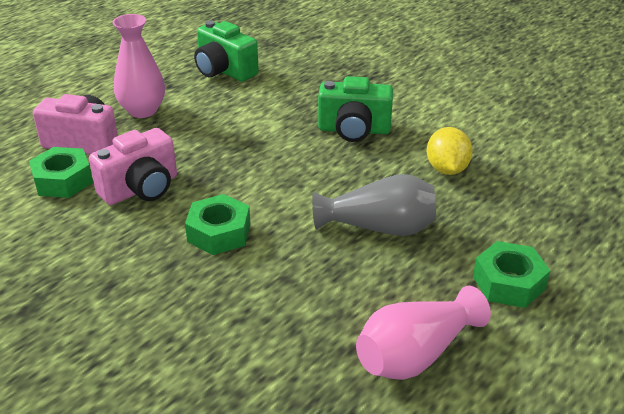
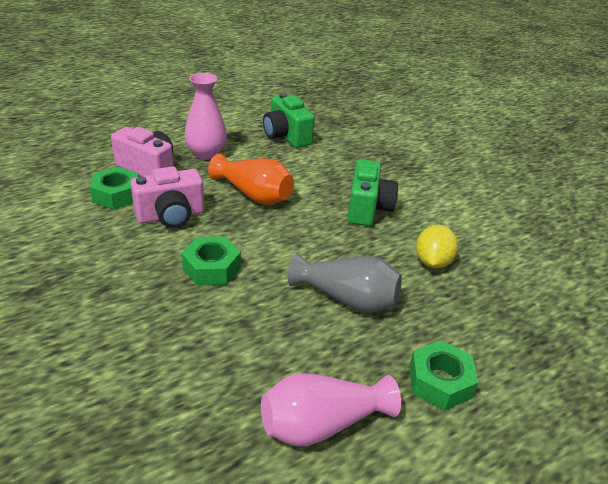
camera: 15 degrees right, 0 degrees up
(223, 143) = (254, 194): none -> orange vase
(354, 130) = (368, 208): green camera -> green camera turned 105 degrees counterclockwise

